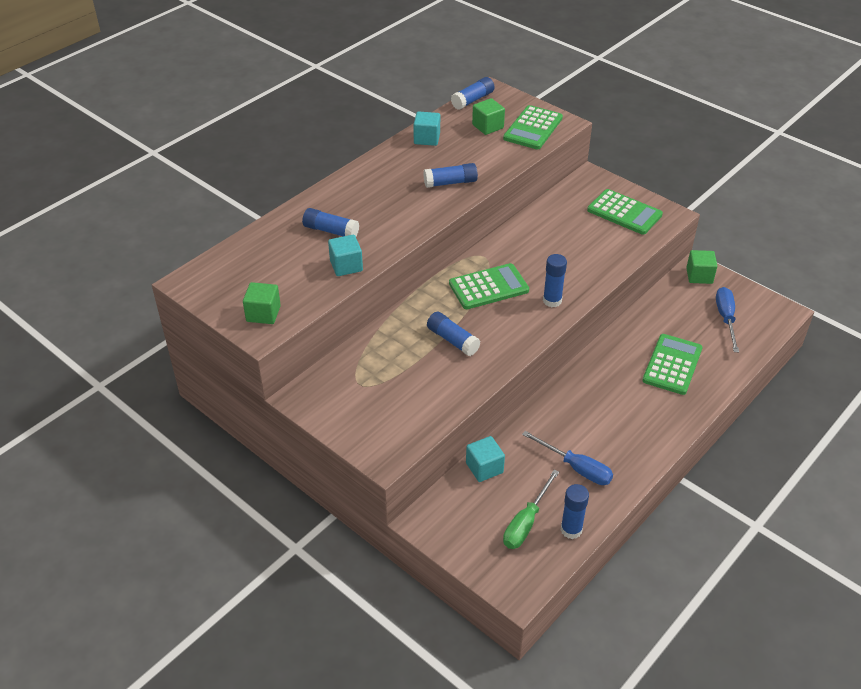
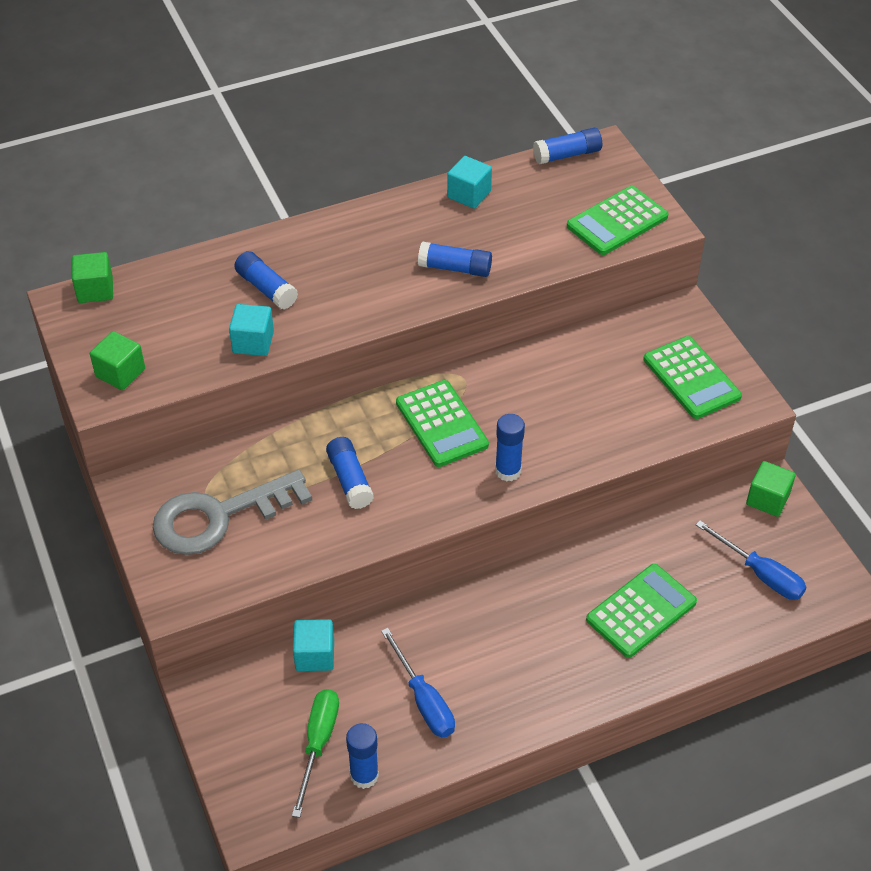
camera: 25 degrees right, 5 degrees up
(379, 393) = (220, 516): none -> grey key
(488, 126) = (559, 200): green cube -> green cube (95, 290)
(488, 287) = (441, 424): green calculator -> green calculator turned 60 degrees clockwise
(526, 522) = (318, 744): green screwdriver -> green screwdriver turned 135 degrees clockwise
(726, 319) = (760, 574): blue screwdriver -> blue screwdriver turned 105 degrees clockwise

